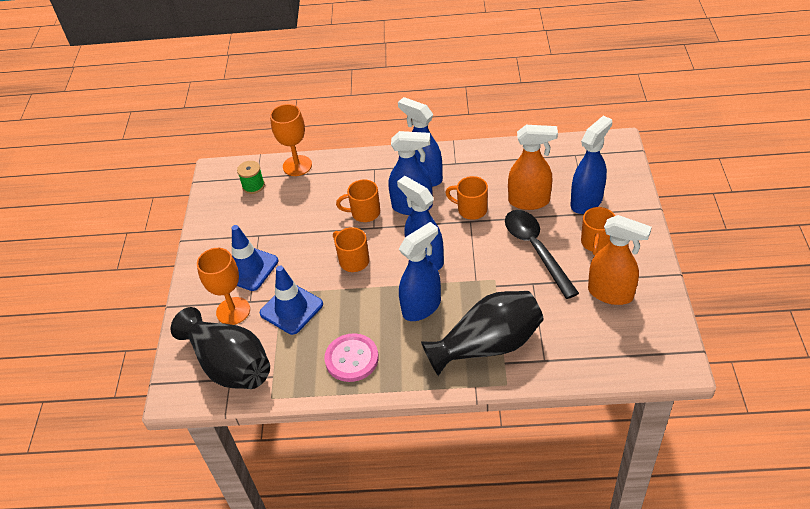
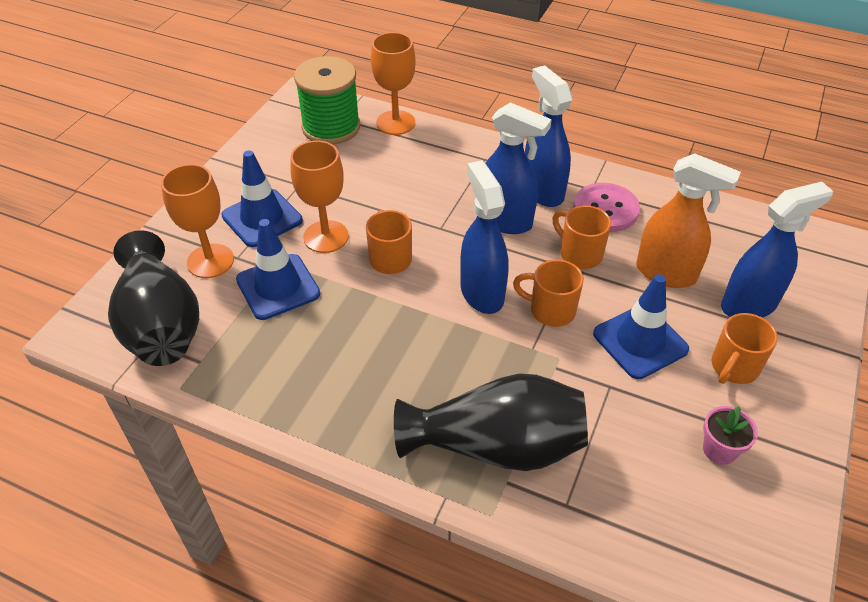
camera: 20 degrees right, 0 degrees up
(253, 186) = (331, 127): green spool -> green spool, size x1.96
(301, 263) = (326, 237): none -> orange goblet
(352, 359) = (308, 382): pink button -> pink button (605, 209)
(364, 213) = (440, 206): orange mug -> orange mug (550, 310)
(422, 307) = (439, 353): blue spray bottle -> none
(536, 250) = (640, 342): black spoon -> blue traffic cone
(611, 293) = (719, 450): orange spray bottle -> pink flower pot

